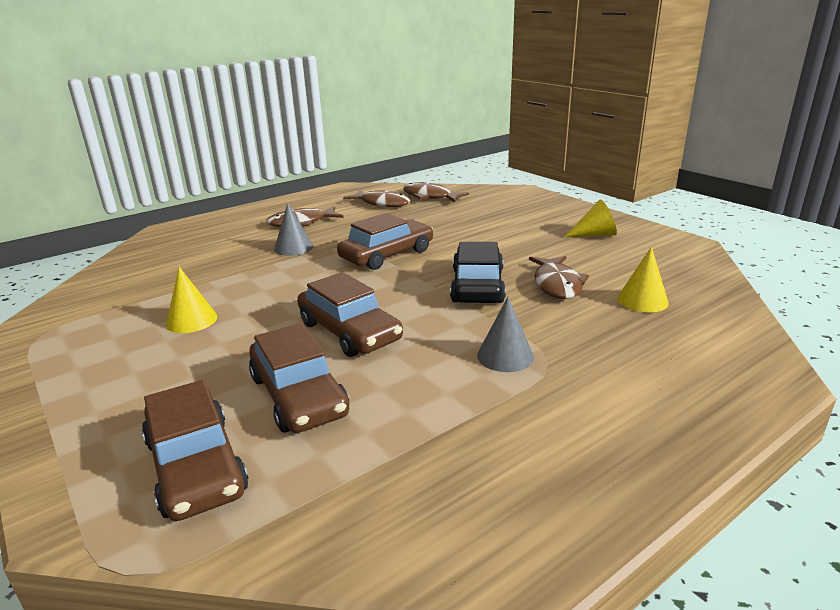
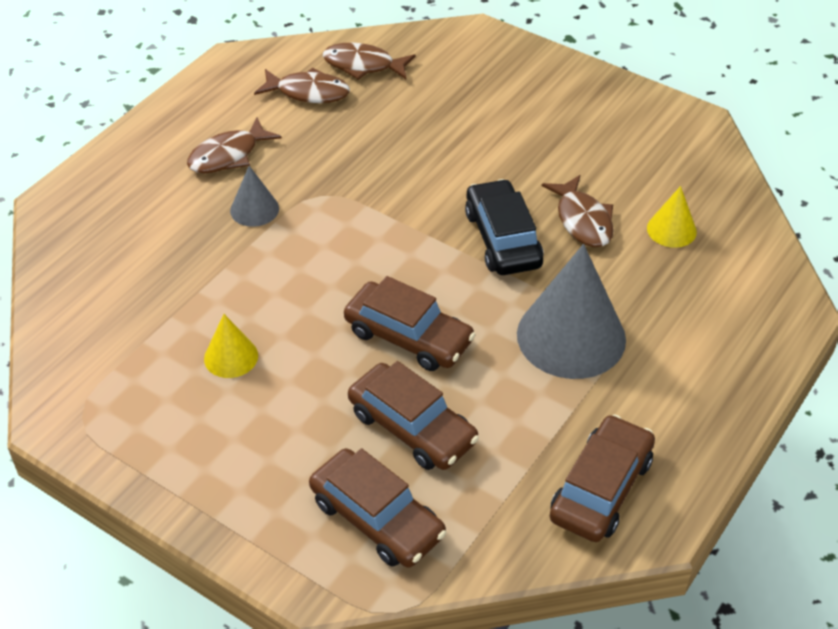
camera: 20 degrees left, 20 degrees up
(387, 255) = (376, 202): brown car -> brown car (601, 488)
(505, 356) = (571, 336): grey cone -> grey cone, size x2.04
(594, 235) = (594, 120): yellow cone -> none

